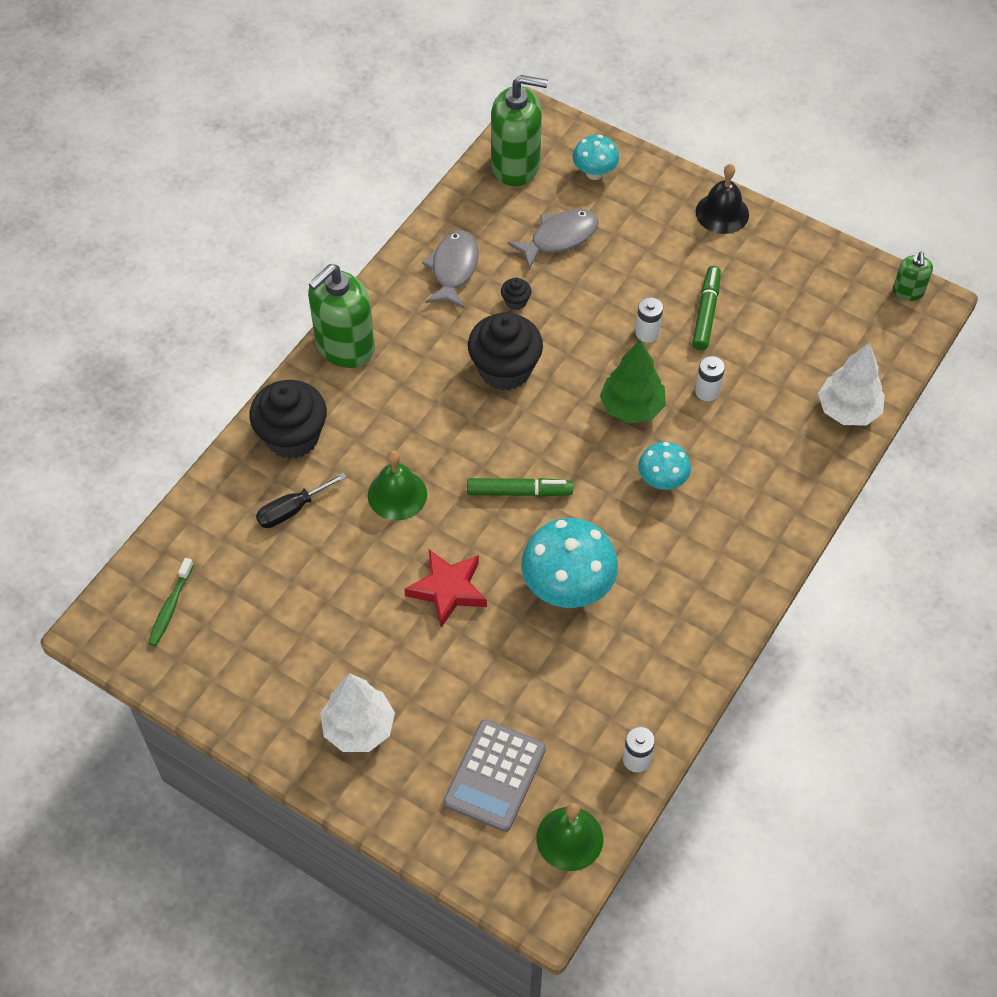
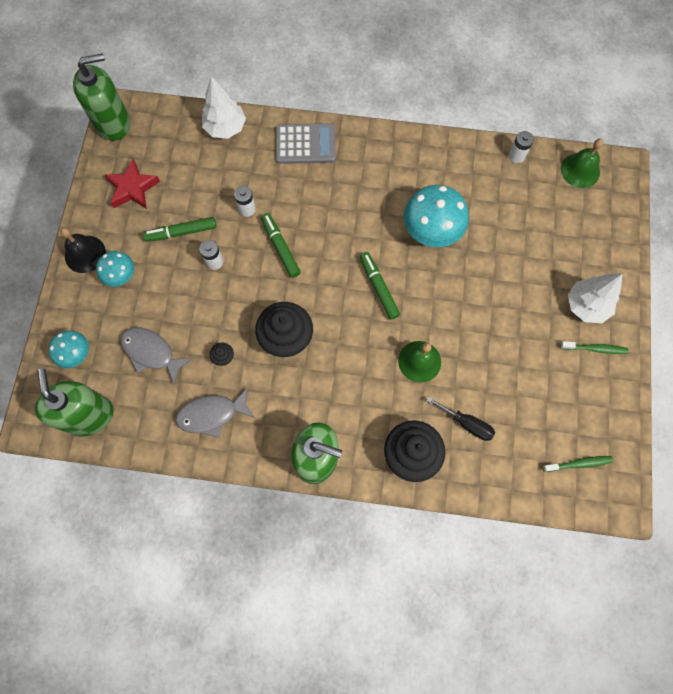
camera: 115 degrees left, 15 degrees up
(295, 705) = (595, 349): none -> green toothbrush
(448, 590) = (470, 298): red star -> red star (132, 188)
(495, 775) = (569, 221): grey calculator -> grey calculator (305, 144)
(632, 407) = (280, 247): green tree -> green marker
(662, 481) = (328, 209): turquoise mushroom -> turquoise mushroom (121, 276)
(908, 292) = (113, 123): green soap dispenser -> green soap dispenser, size x2.00

